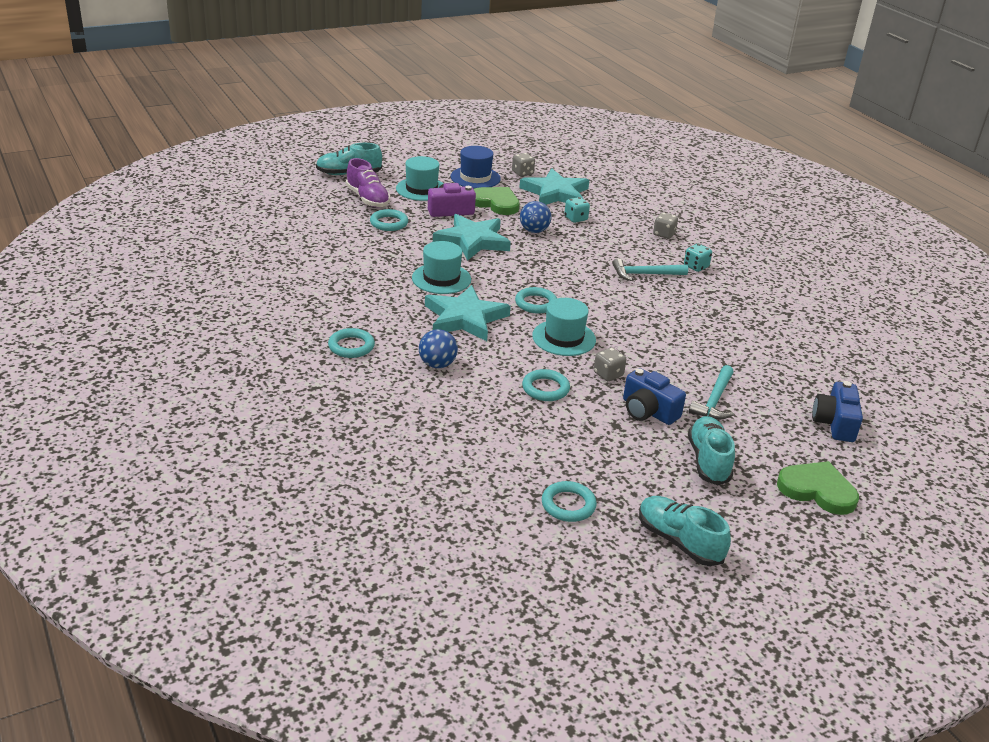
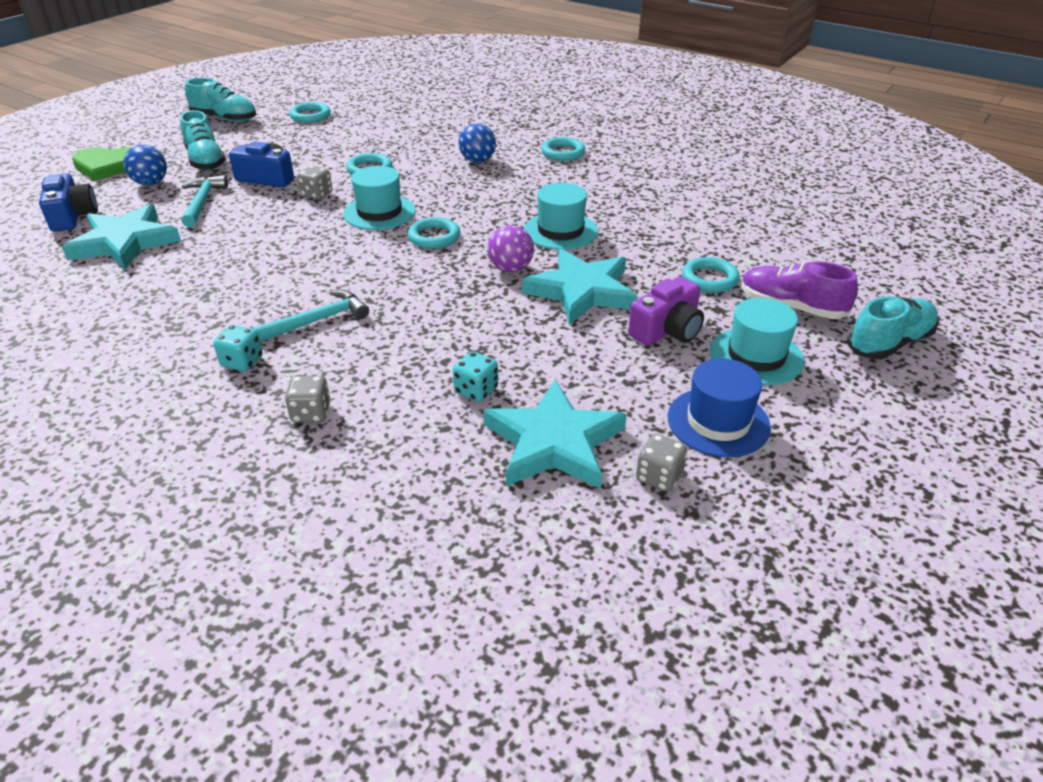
camera: 155 degrees right, 5 degrees up
(465, 318) = (493, 201): turquoise star -> turquoise star (125, 242)
(495, 203) = (624, 373): green heart -> none
(502, 266) = (510, 269): none -> purple ball
(534, 231) = (519, 339): blue ball -> blue ball (151, 183)

